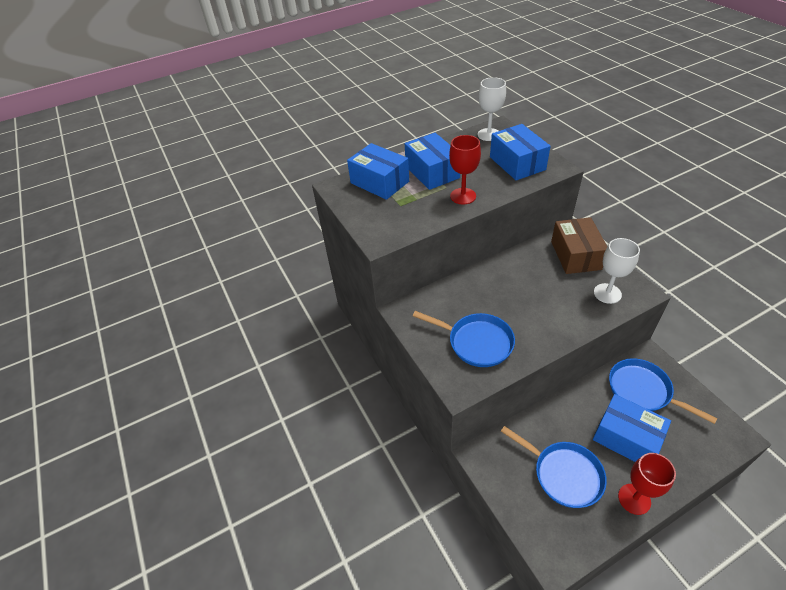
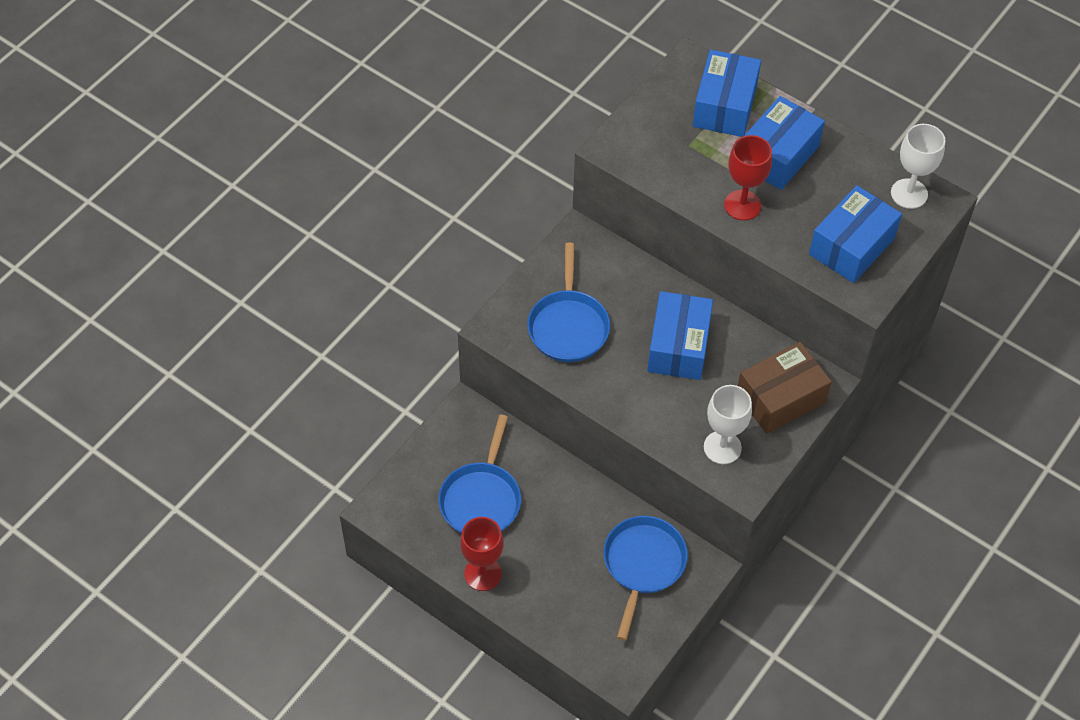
camera: 60 degrees right, 10 degrees up
(626, 438) = (561, 555): blue box -> blue box (678, 346)

